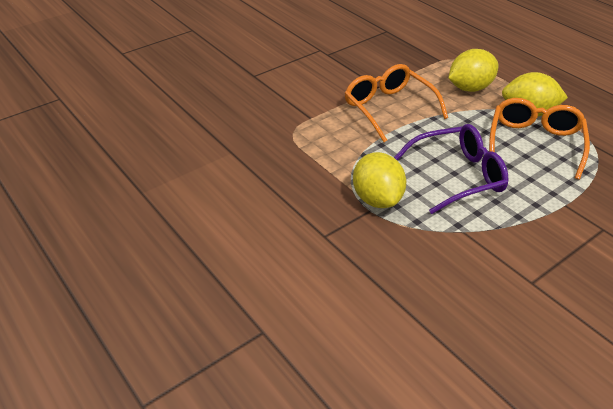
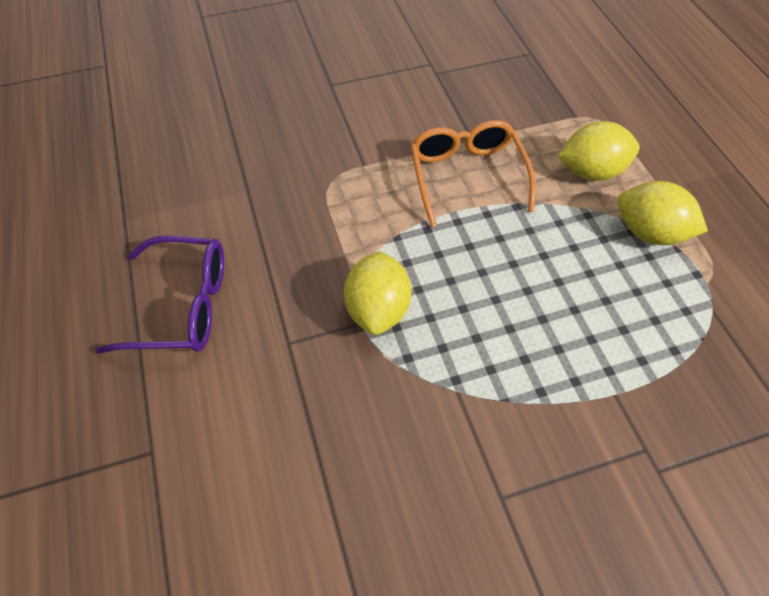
camera: 20 degrees right, 15 degrees up
(458, 176) = (498, 305): purple glasses -> purple glasses (183, 305)
(534, 143) = (629, 284): orange glasses -> none

